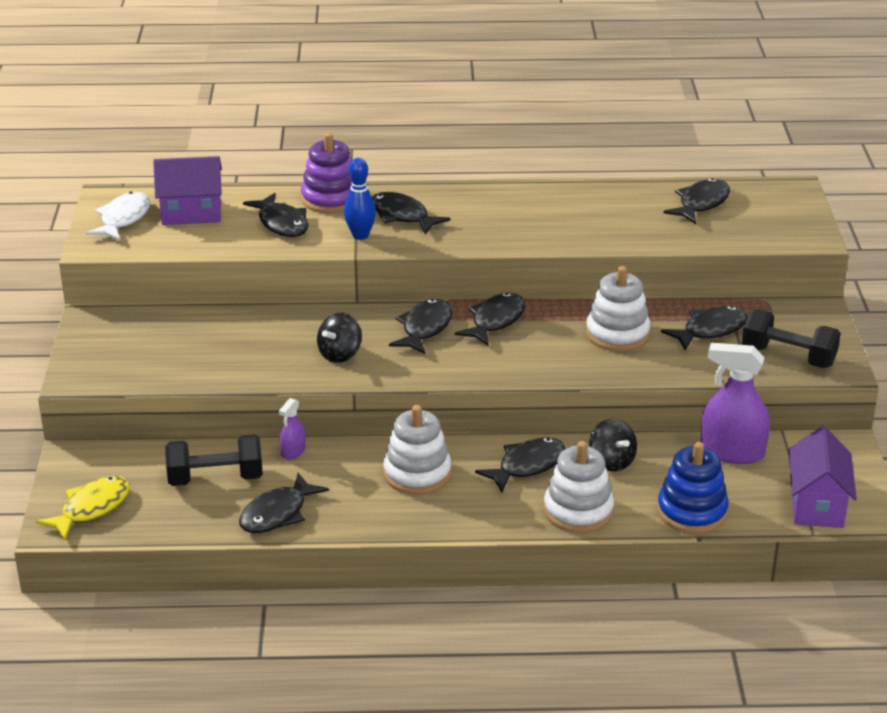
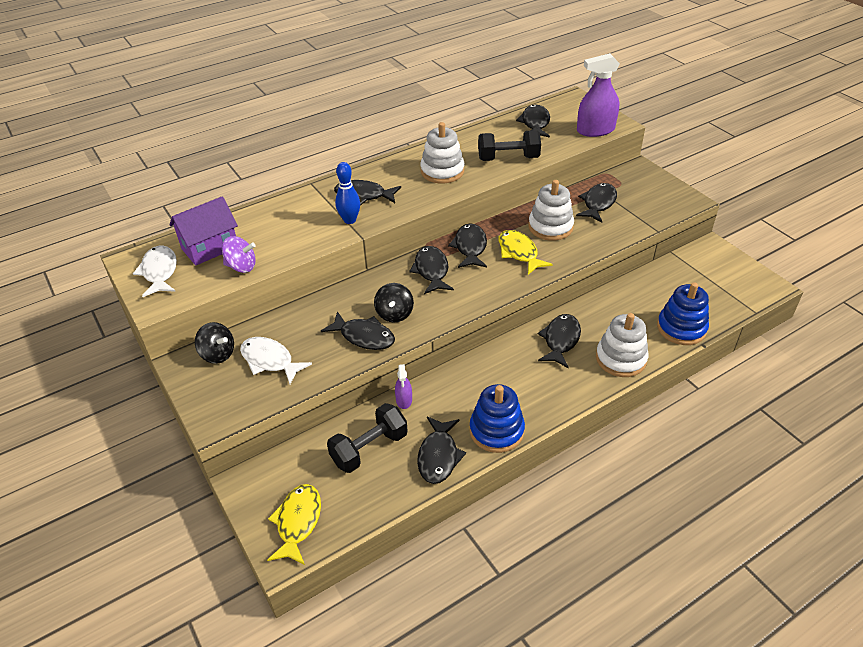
camera: 30 degrees left, 10 degrees up
(173, 349) = (270, 361): none -> white fish
(205, 241) = (241, 266): none -> purple spinning top
(282, 223) = (285, 231): black fish -> black fish (364, 336)
(331, 199) = (302, 200): purple stacking toy -> none
(361, 517) = (496, 431): none -> blue stacking toy
(417, 474) = (500, 378): white stacking toy -> white stacking toy (442, 171)
(547, 347) = (519, 253): none -> yellow fish
(611, 461) = (604, 314): black spinning top -> black spinning top (218, 354)
(732, 452) = (661, 277): purple spray bottle -> purple spray bottle (595, 130)
(788, 357) = (656, 204): black dumbbell -> black dumbbell (508, 158)
(816, 505) = (738, 292): purple house -> none

